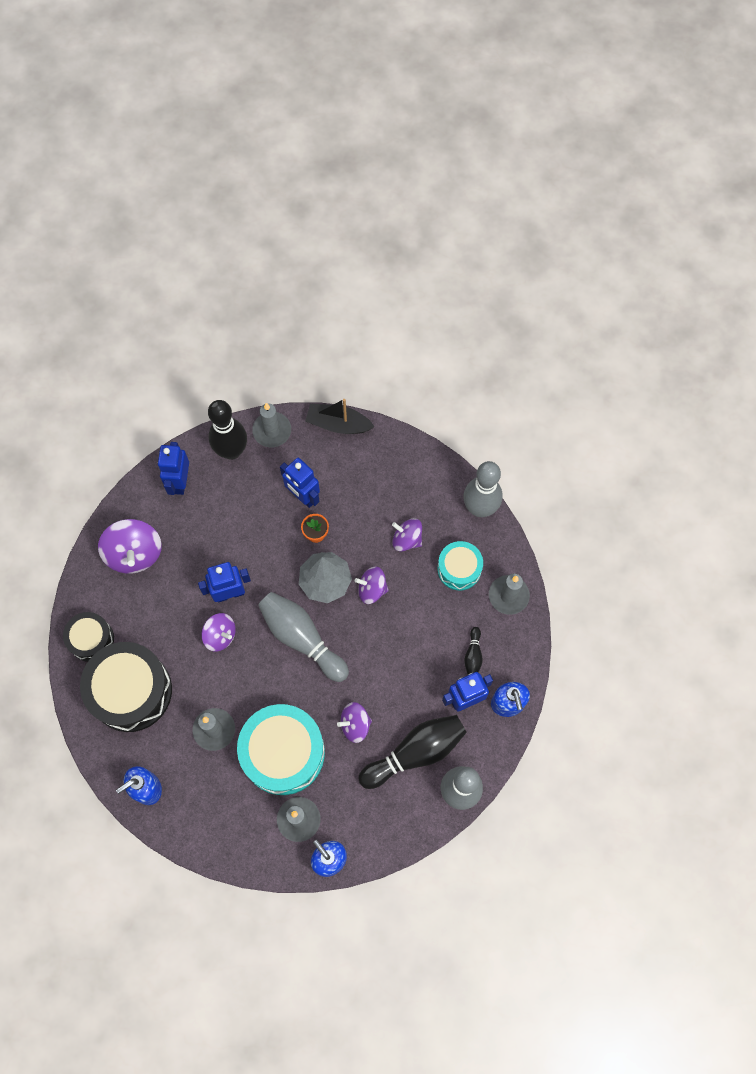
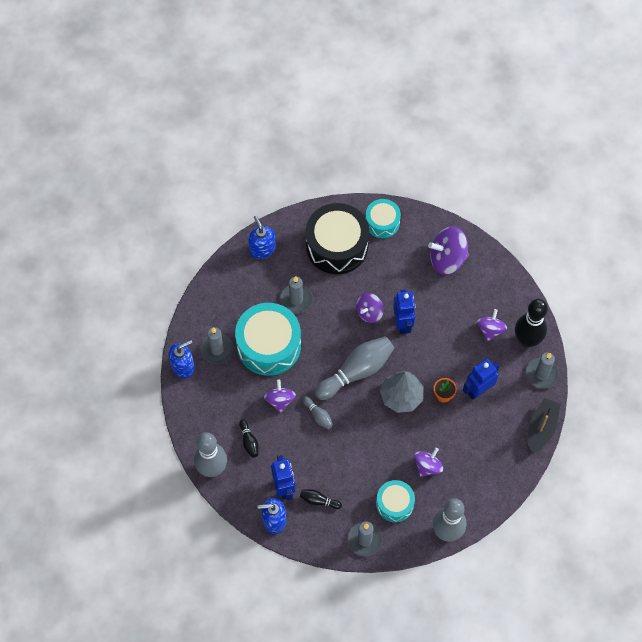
camera: 100 degrees right, 5 degrees down
(91, 639) = (382, 222): black drum -> turquoise drum
(180, 482) = (504, 298): blue robot -> none
(366, 674) = (318, 415): none -> grey bowling pin
(372, 589) = (388, 431): purple spinning top -> purple spinning top (490, 330)
(415, 752) = (249, 441): black bowling pin -> black bowling pin, size x0.46

